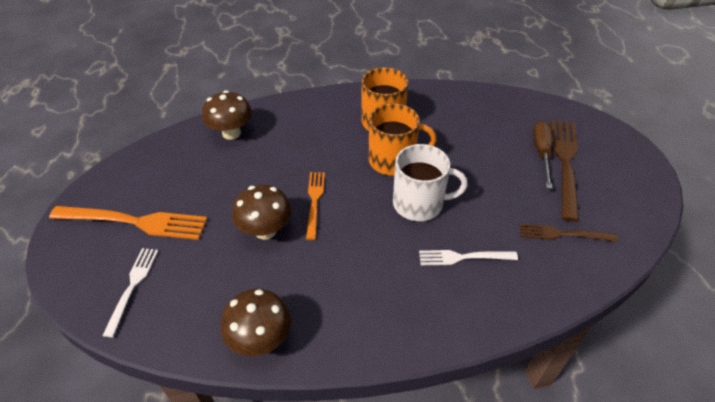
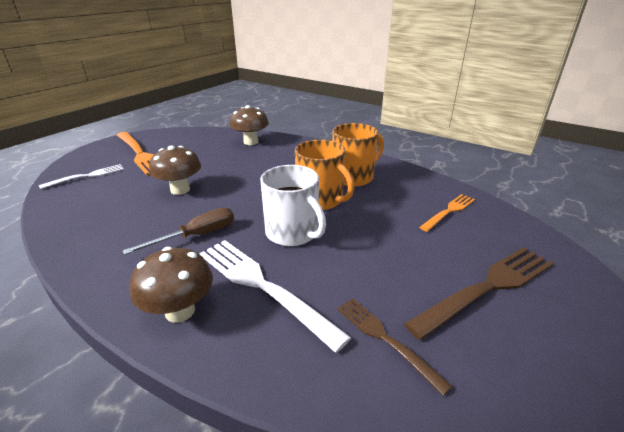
camera: 45 degrees right, 15 degrees down
(260, 339) = (75, 235): brown mushroom -> brown mushroom (180, 311)
(314, 201) = (231, 192): orange fork -> orange fork (449, 211)
(463, 257) = (261, 286): white fork -> white fork, size x1.70
(541, 153) = (470, 265): brown screwdriver -> brown screwdriver (196, 236)

